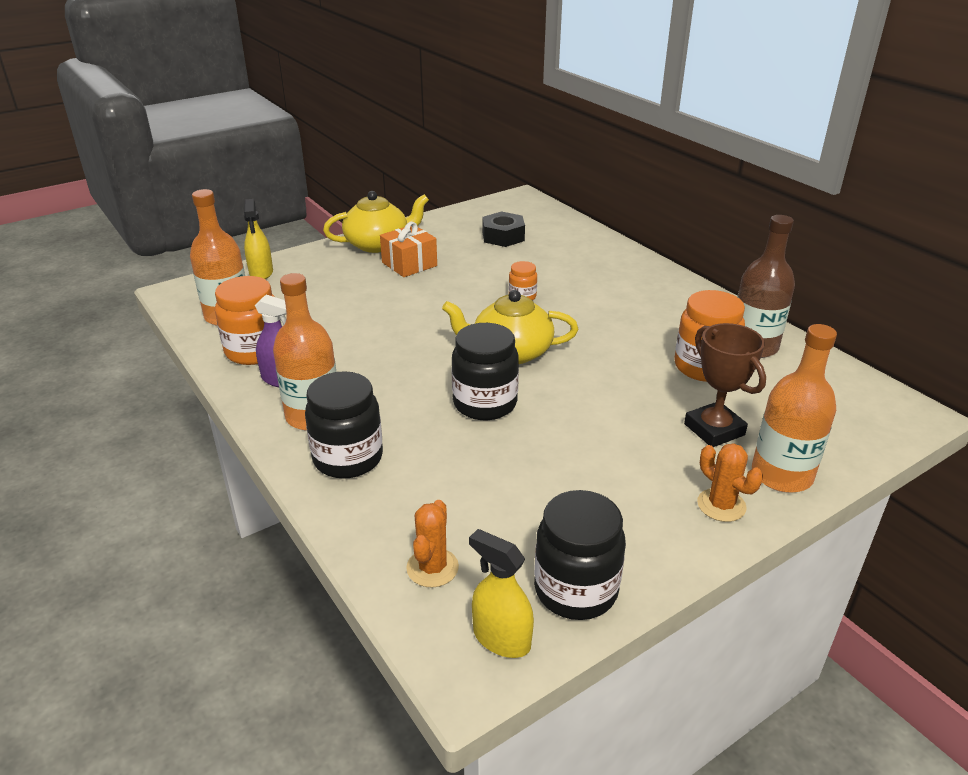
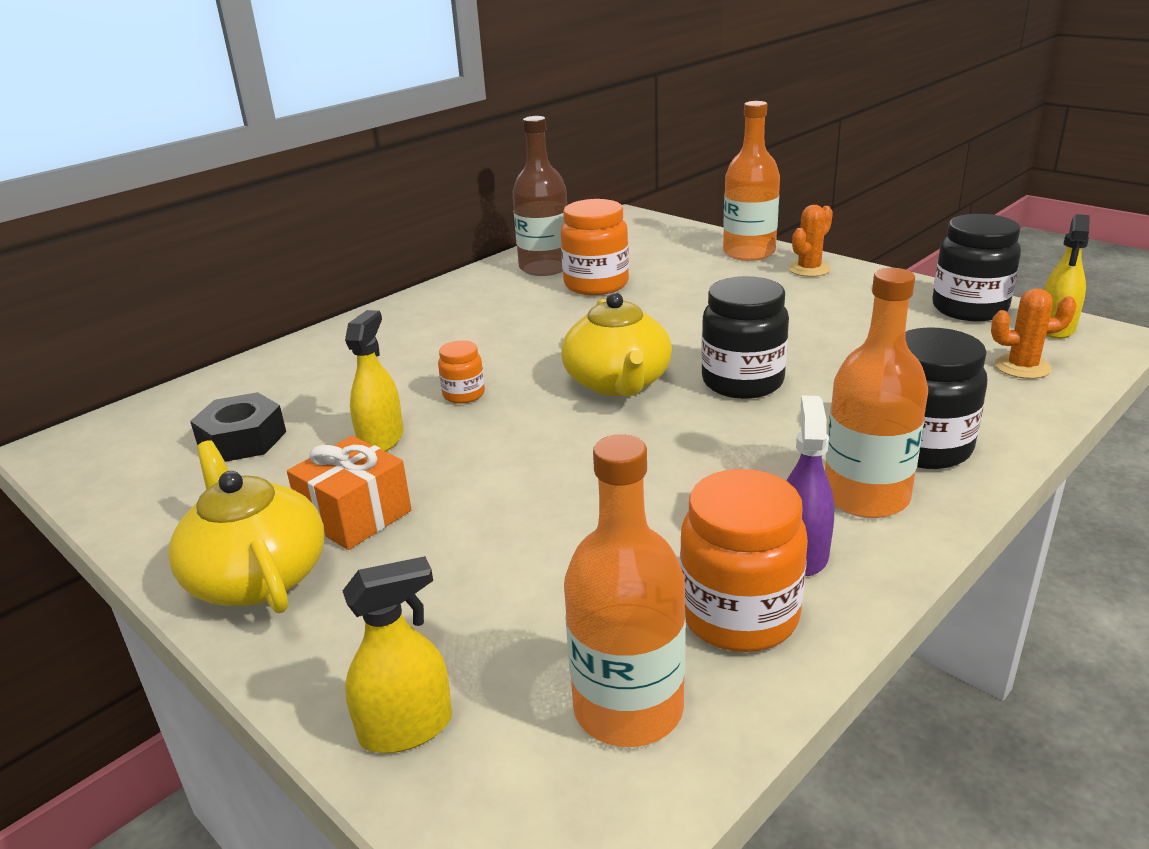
camera: 100 degrees left, 5 degrees down
(480, 271) = (381, 440): none -> yellow spray bottle
(714, 429) = (703, 276): brown trophy -> none

